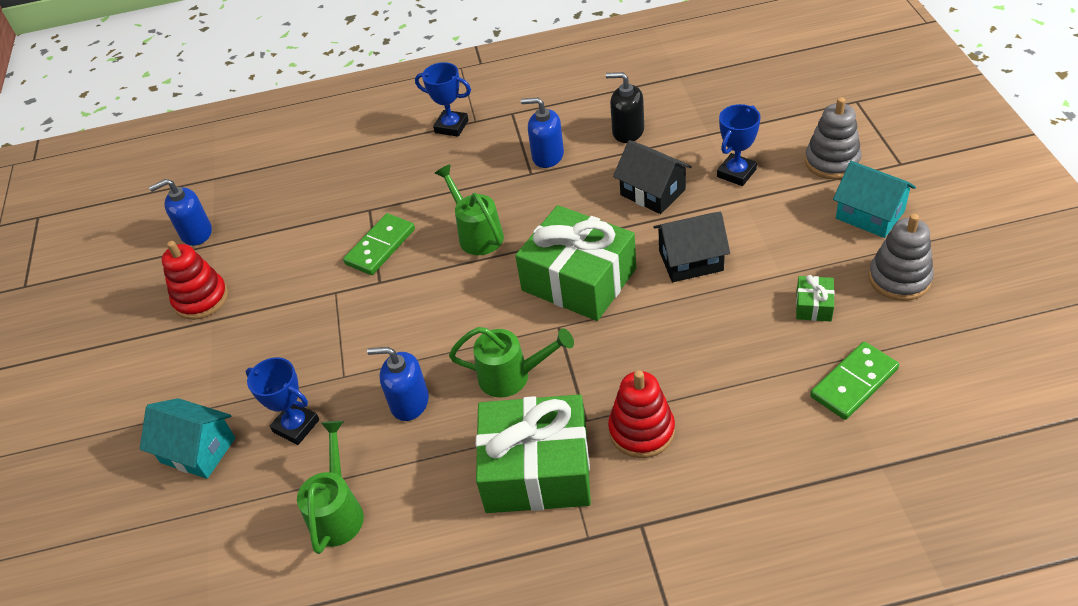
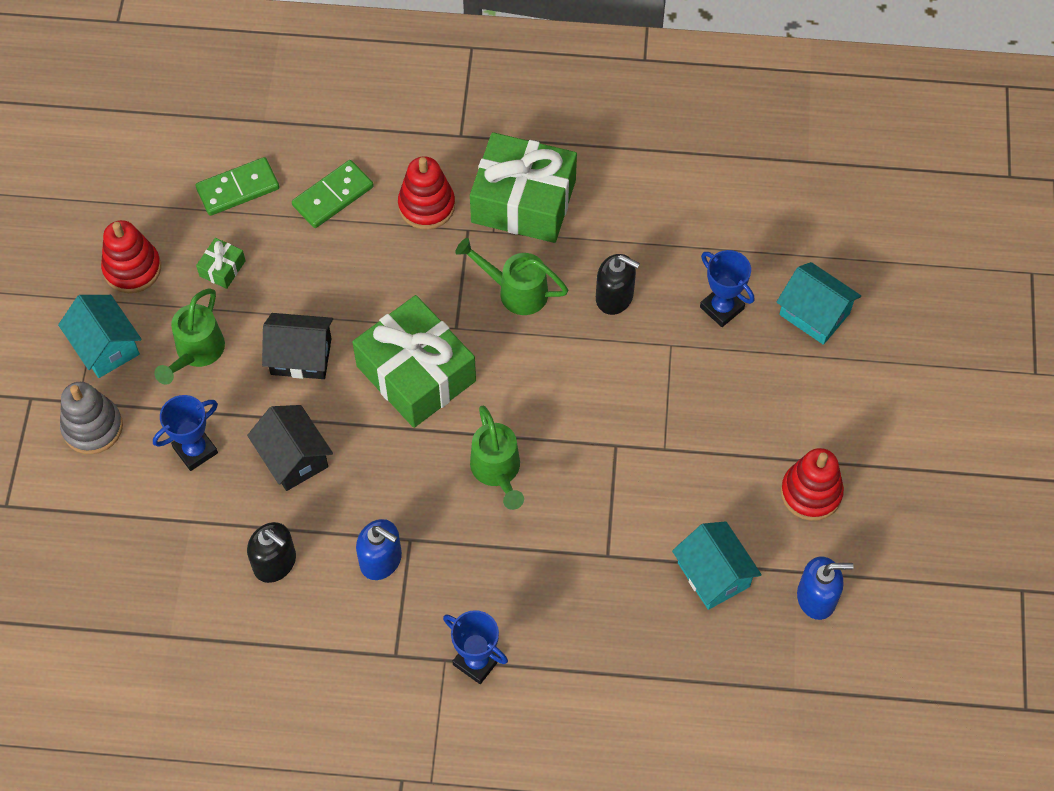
camera: 170 degrees left, 15 degrees up
(281, 223) = (713, 574): none -> turquoise house
(337, 512) = (695, 219): green watering can -> green watering can (197, 352)
(380, 247) = (605, 493): green domino -> green domino (333, 196)
(409, 402) = (614, 297): blue soap dispenser -> black soap dispenser
(899, 278) = (132, 268): grey stacking toy -> red stacking toy

